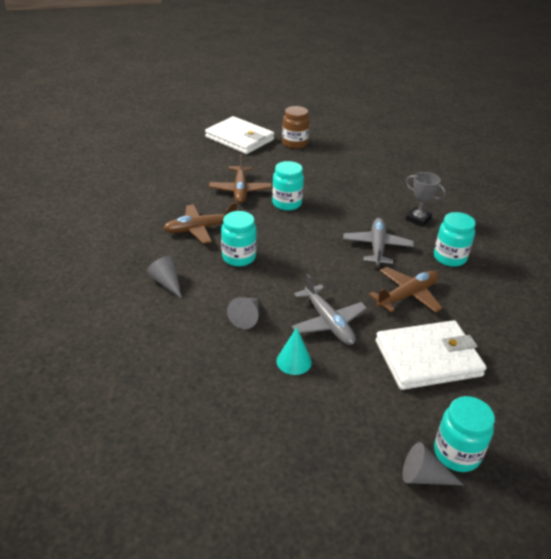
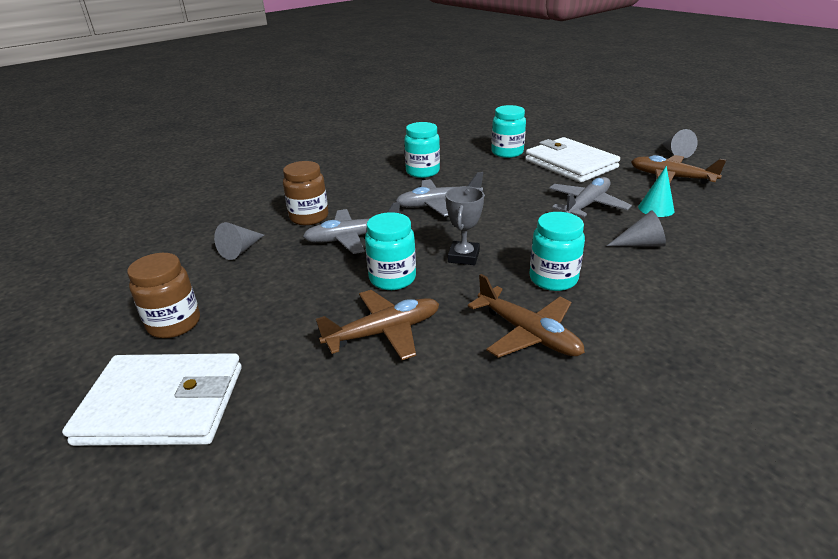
camera: 110 degrees left, 5 degrees down
(166, 282) = (668, 316): grey cone -> grey cone (240, 250)
(240, 138) = (163, 404): white wallet -> white wallet turned 75 degrees clockwise
(346, 201) = (352, 238): none -> grey plane
(388, 191) = (309, 217): none -> brown jar
(407, 295) = (502, 180): brown plane -> brown plane (671, 177)
(418, 219) = (363, 193): grey trophy -> grey trophy (463, 256)
(456, 453) = (642, 147): turquoise jar -> turquoise jar (507, 152)

